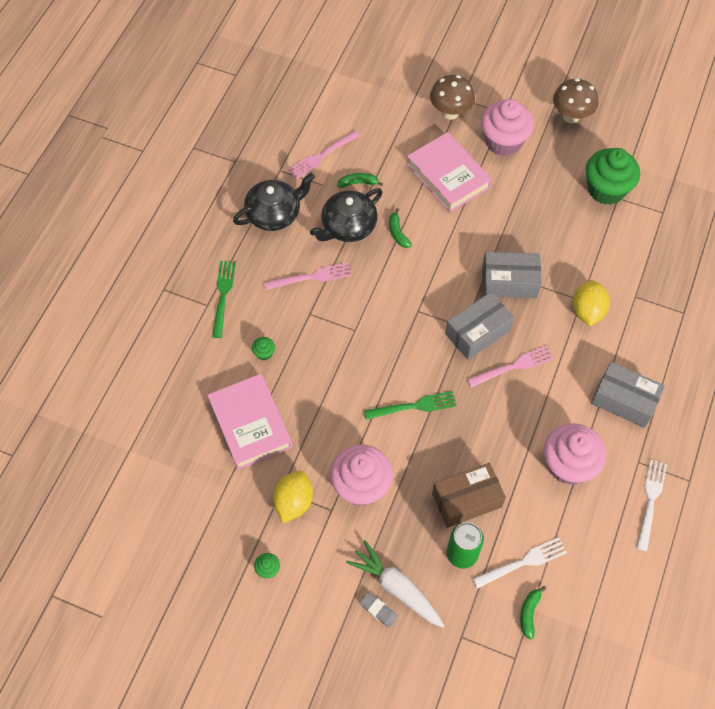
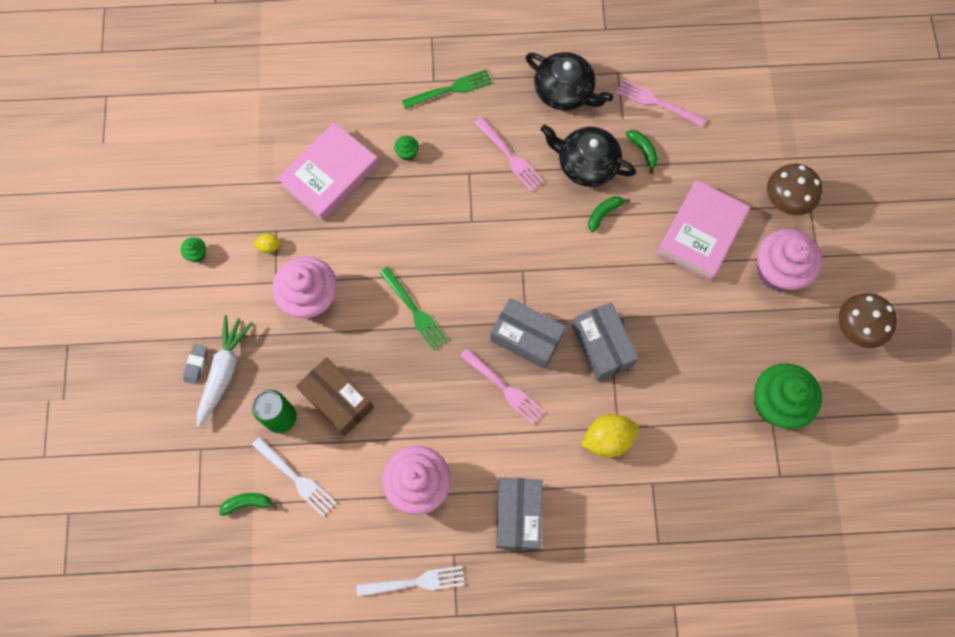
camera: 65 degrees right, 10 degrees up
(293, 502) = (269, 246): yellow lemon -> yellow lemon, size x0.50

